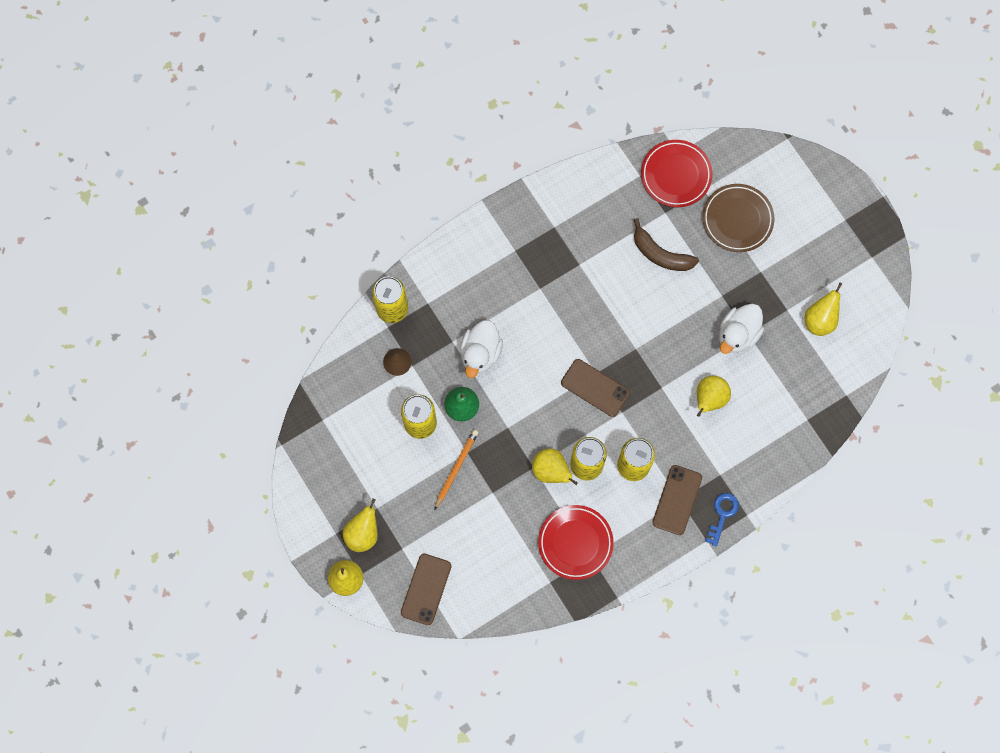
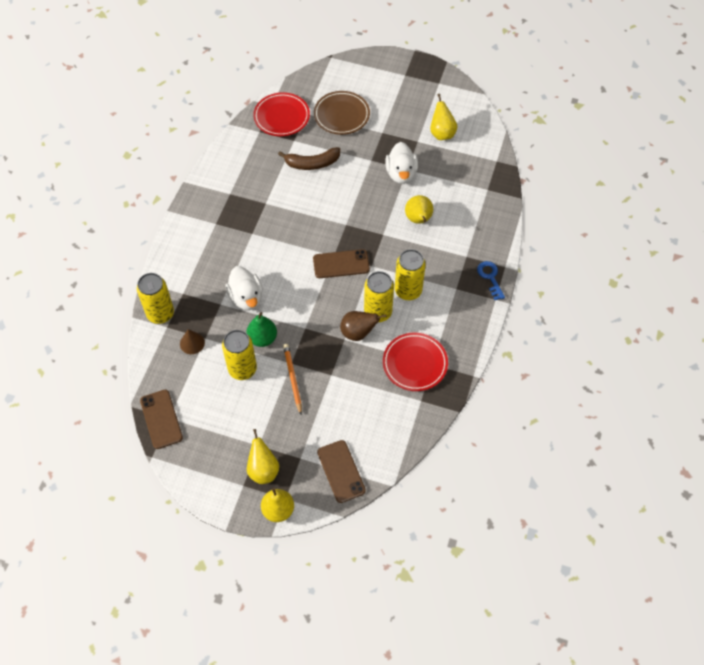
camera: 40 degrees left, 15 degrees down
(551, 471) = (358, 332): yellow pear -> brown pear
(677, 500) = (454, 290): brown phone -> brown phone (161, 419)

